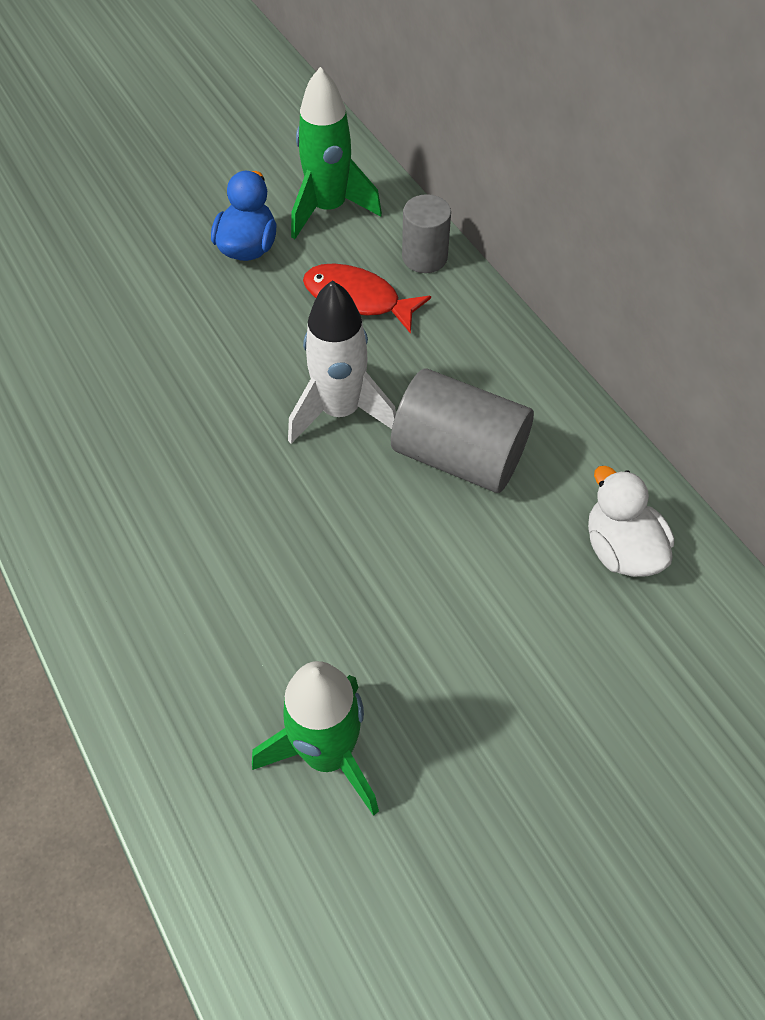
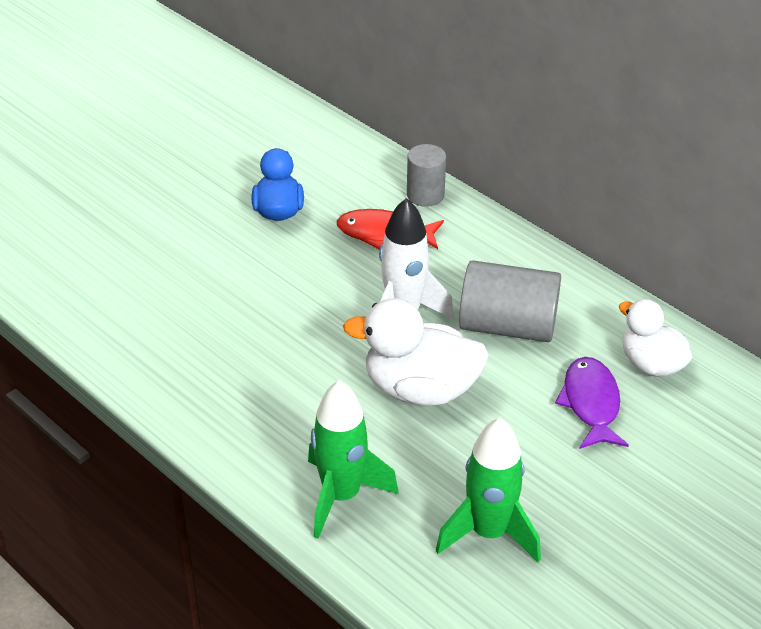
camera: 15 degrees left, 15 degrees down
(320, 522) = (420, 389): none -> white duck
(328, 209) = (332, 172): green rocket -> green rocket (341, 496)
(524, 590) = (591, 403): none -> purple fish

